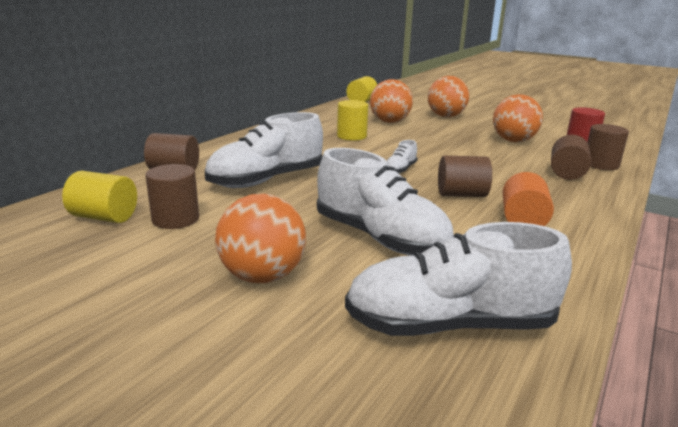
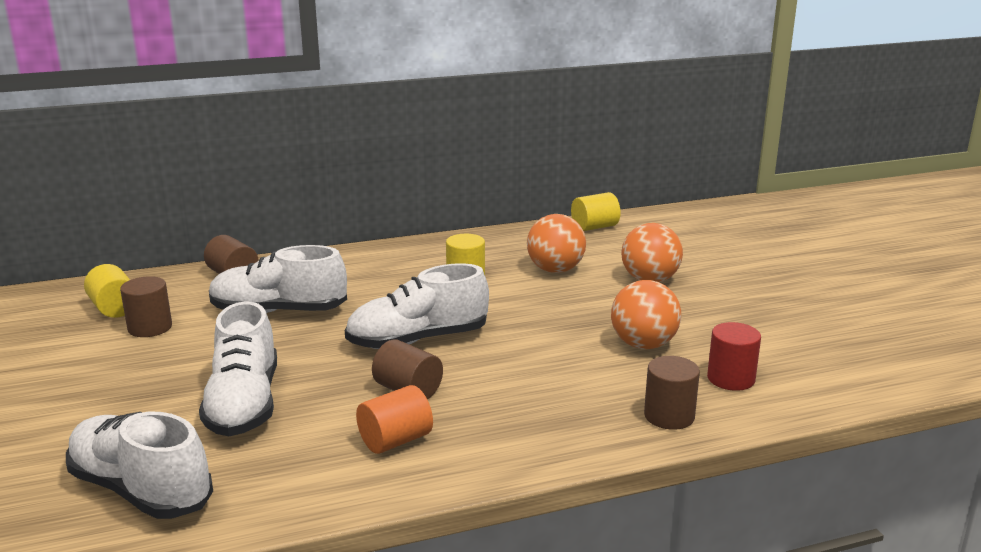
camera: 40 degrees right, 0 degrees up
(262, 276) = (112, 399): orange ball -> none
(400, 170) = (418, 340): white shoe -> white shoe, size x2.25
(567, 173) = (589, 410): brown cylinder -> none

